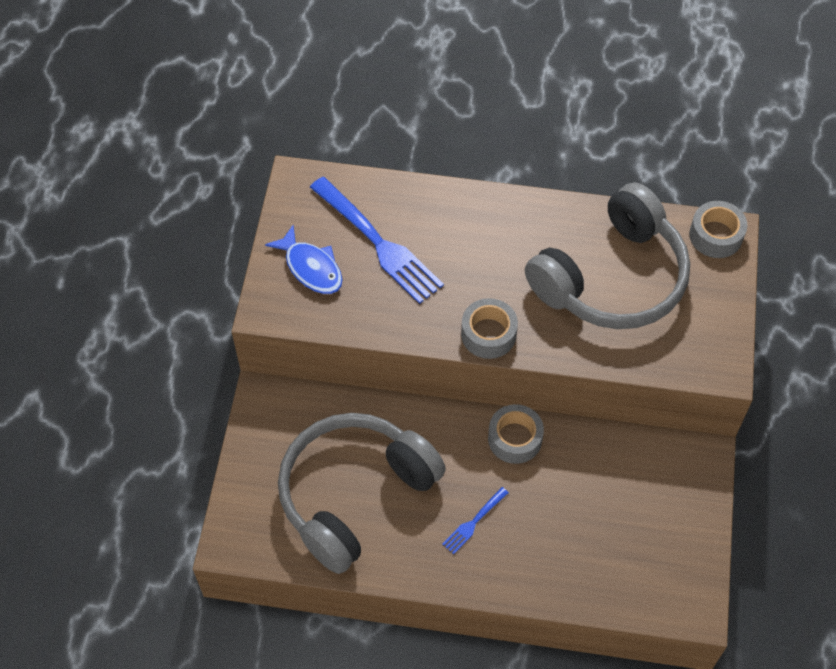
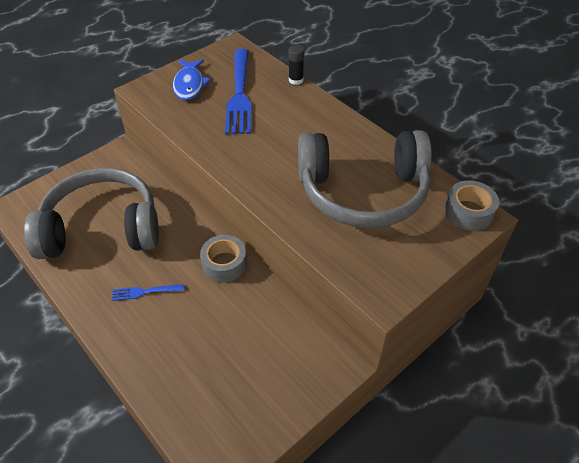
camera: 40 degrees right, 10 degrees down
(416, 184) = (296, 80): none -> black glue stick
(488, 334) = (245, 173): grey tape -> none

